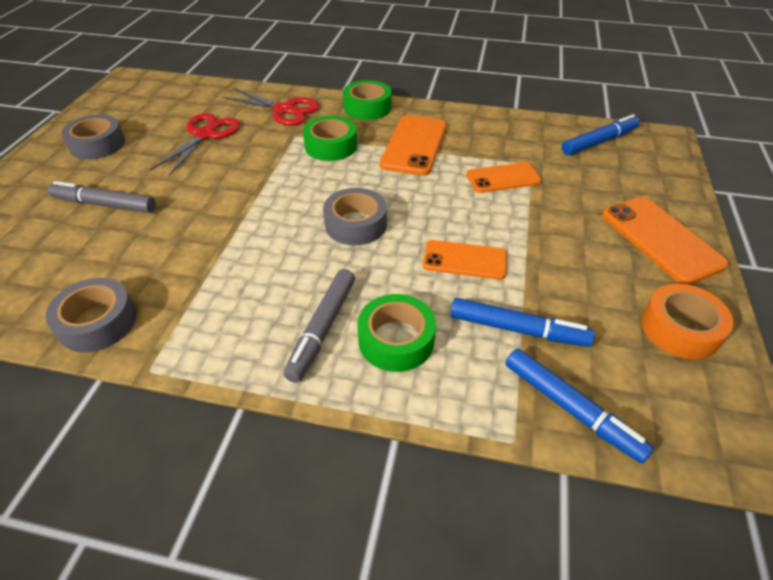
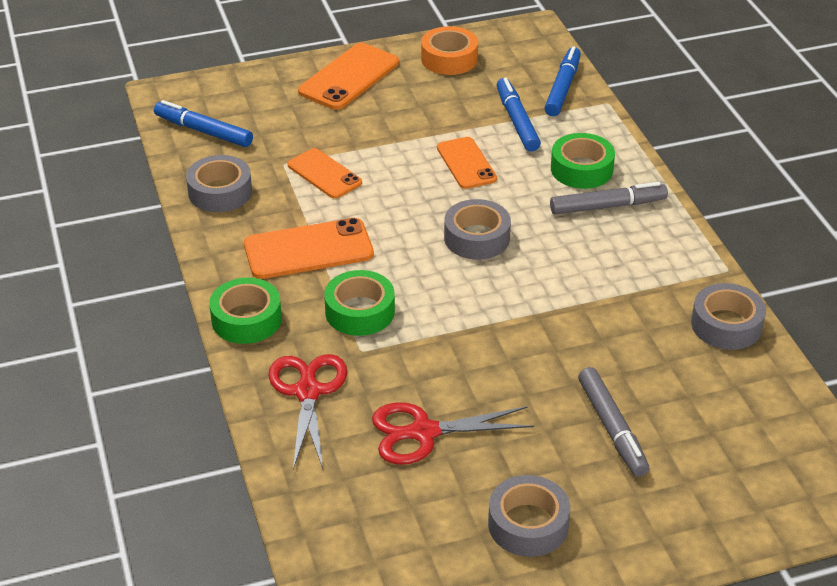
camera: 120 degrees left, 5 degrees down
(511, 130) = (220, 192): none -> grey tape

